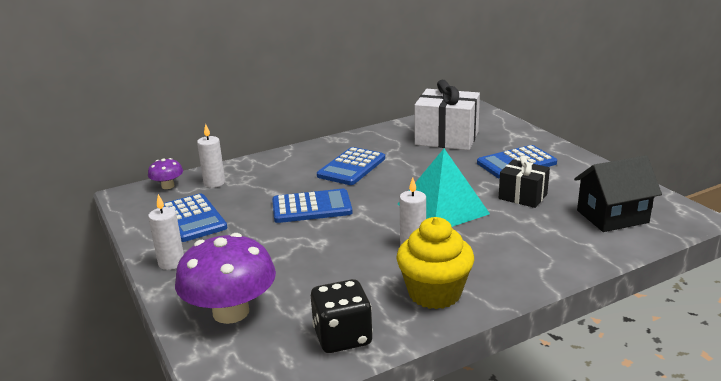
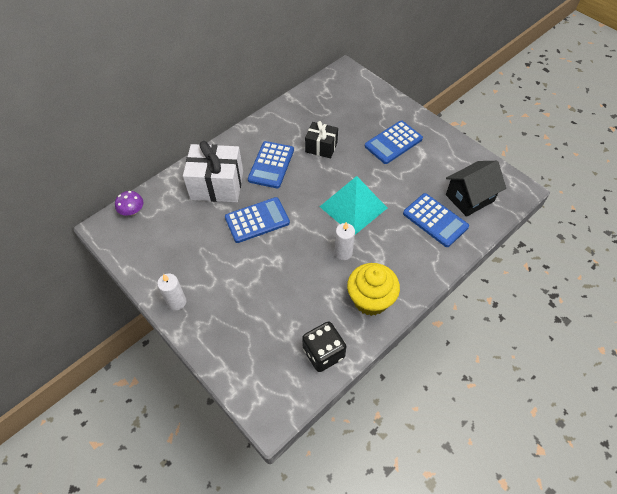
camera: 15 degrees left, 30 degrees up
(192, 218) = (170, 248): blue calculator -> blue calculator (435, 220)
(214, 183) = (169, 201): white candle -> none
(231, 312) = (241, 344): purple mushroom -> none
(446, 138) = (334, 116): white gift -> white gift (217, 185)
(522, 196) = (406, 184): black gift -> black gift (321, 147)

